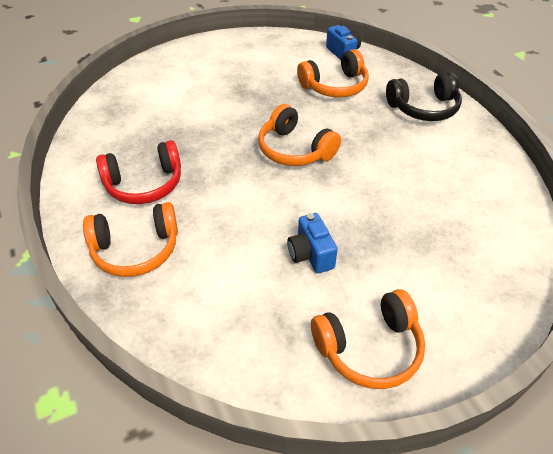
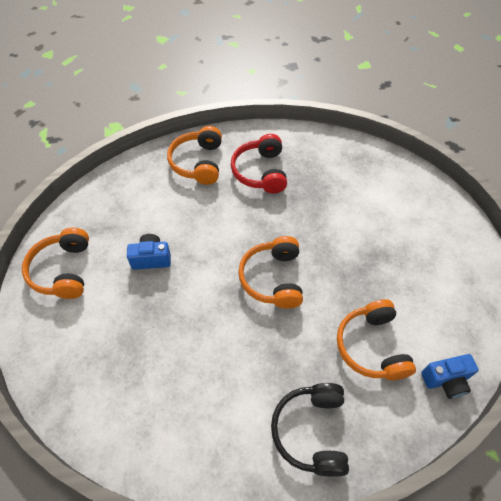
camera: 105 degrees right, 10 degrees up
(294, 150) = (273, 278): orange headphones -> orange headphones turned 60 degrees counterclockwise

